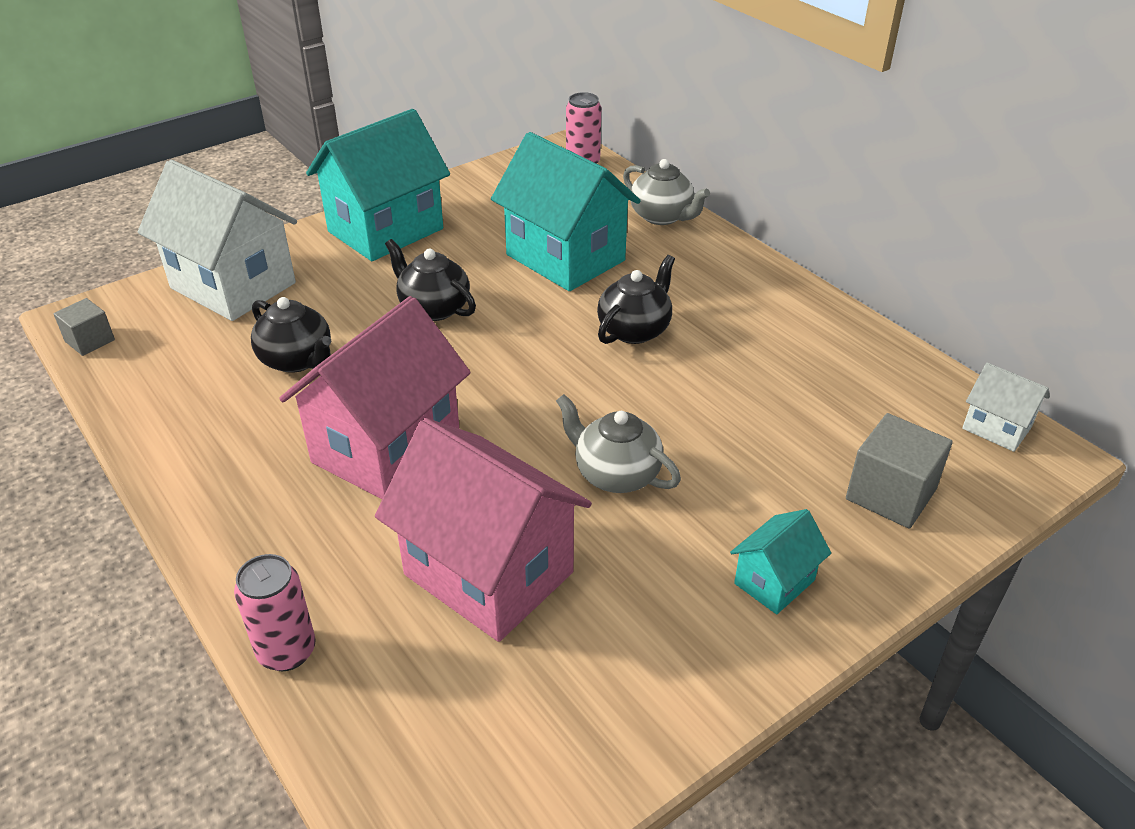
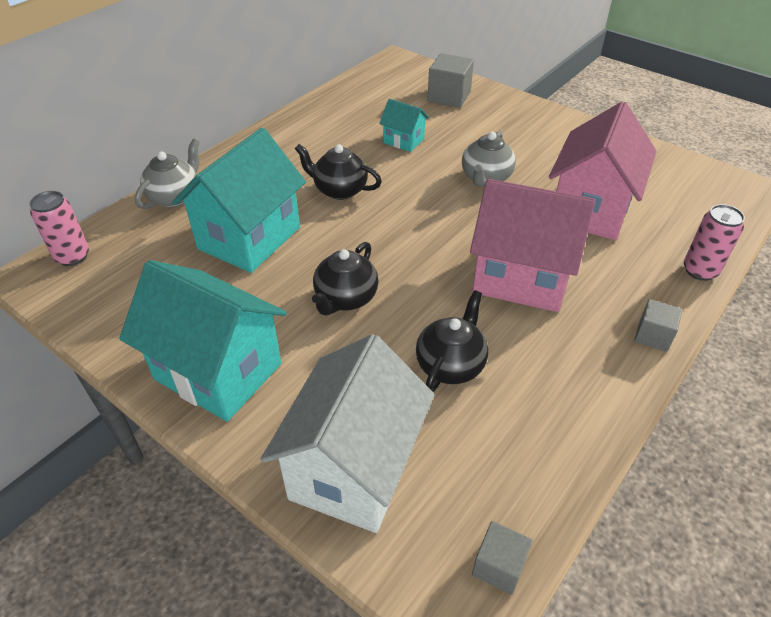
camera: 105 degrees left, 5 degrees up
(217, 537) = (653, 336): none -> grey cube
(774, 582) = (529, 123): turquoise house -> turquoise house (403, 141)
(996, 428) = (383, 71): white house -> none

